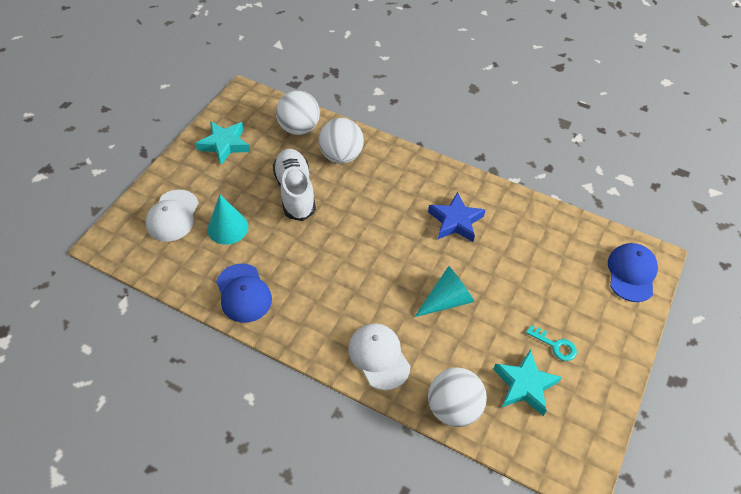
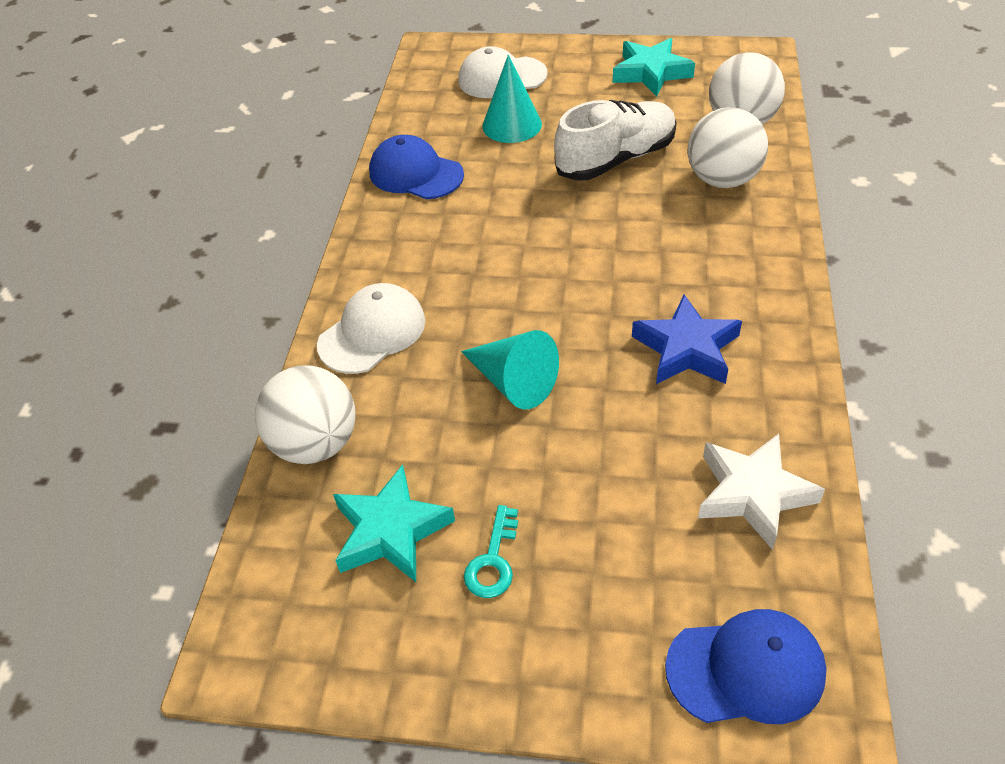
camera: 75 degrees right, 5 degrees down
(243, 293) = (415, 173): blue cap -> blue cap turned 75 degrees clockwise
(549, 234) = (753, 493): none -> white star

